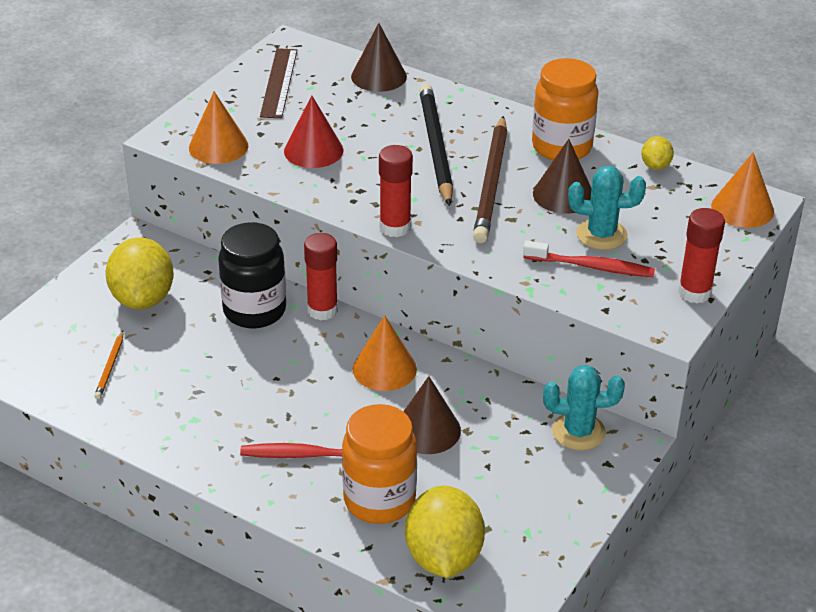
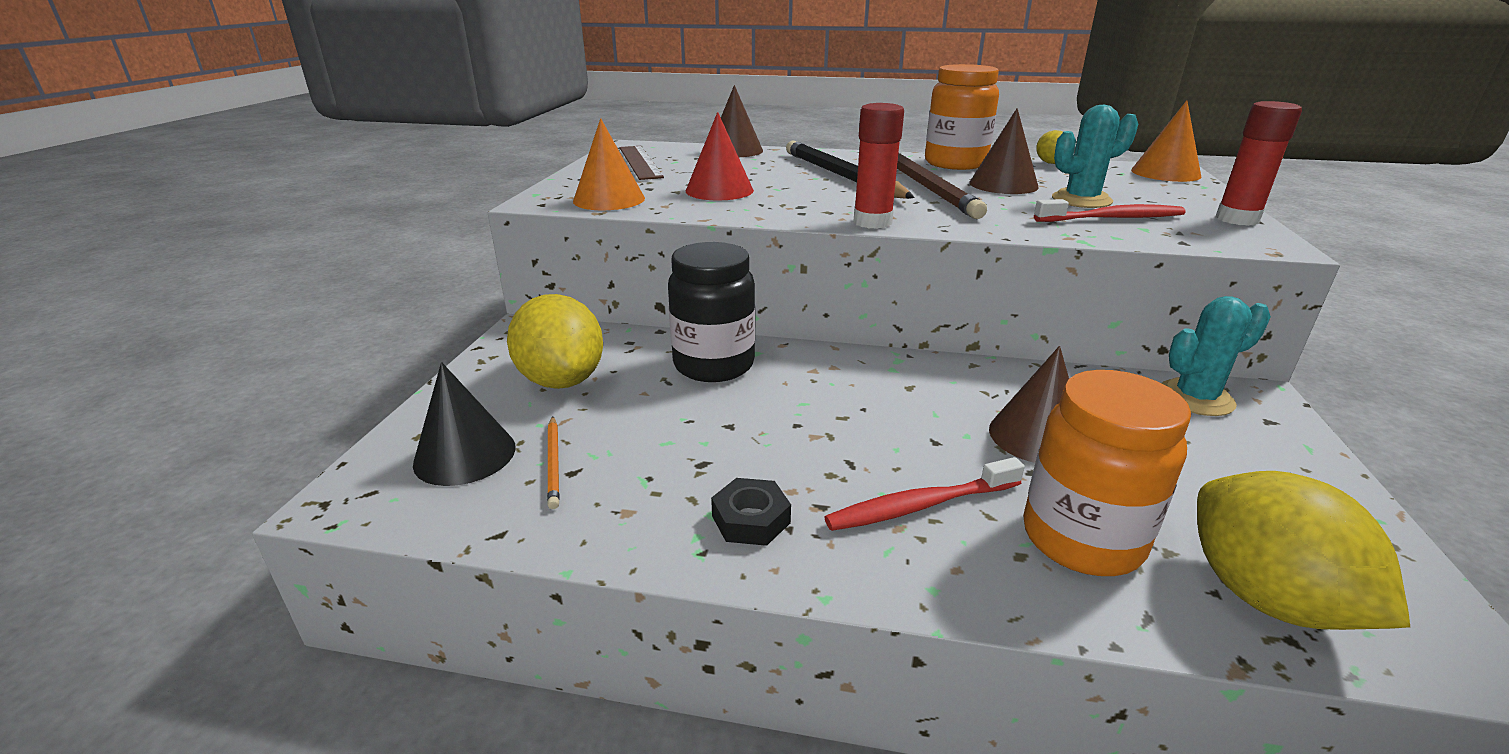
camera: 20 degrees left, 10 degrees down
(61, 347) = (465, 455): none -> black cone
(202, 436) = (750, 519): none -> black nut
(322, 310) = (793, 350): red glue stick -> none
(384, 369) = (917, 387): orange cone -> none

